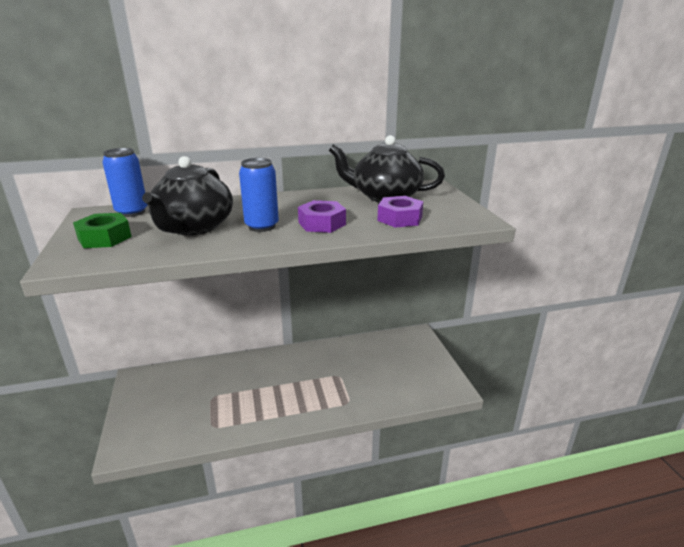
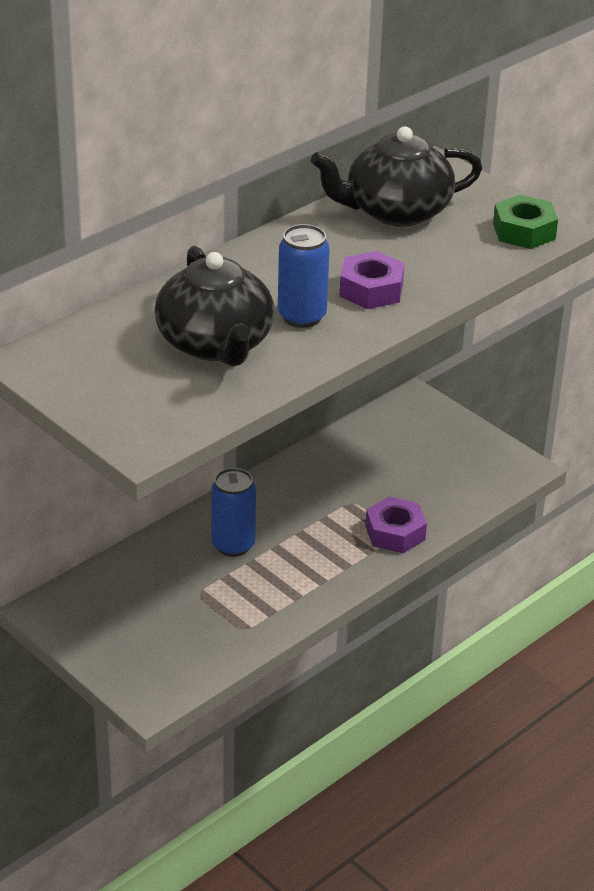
camera: 30 degrees left, 10 degrees up
(104, 238) = (127, 395): green nut -> green nut (524, 231)
(132, 212) = (84, 342): blue can -> blue can (233, 545)
(400, 218) = (457, 253): purple nut -> purple nut (395, 533)

